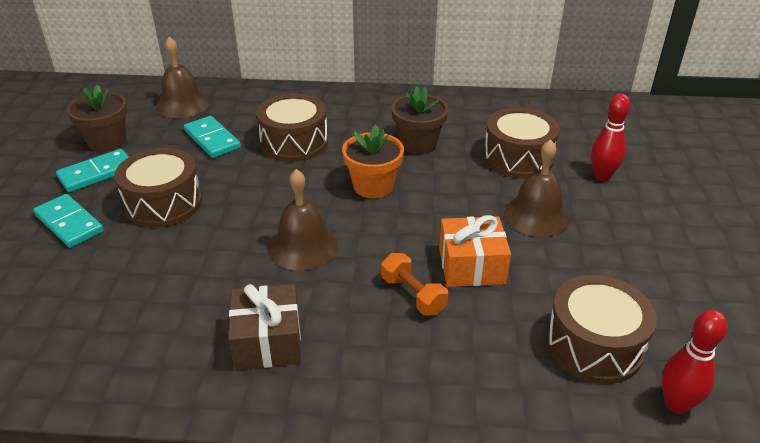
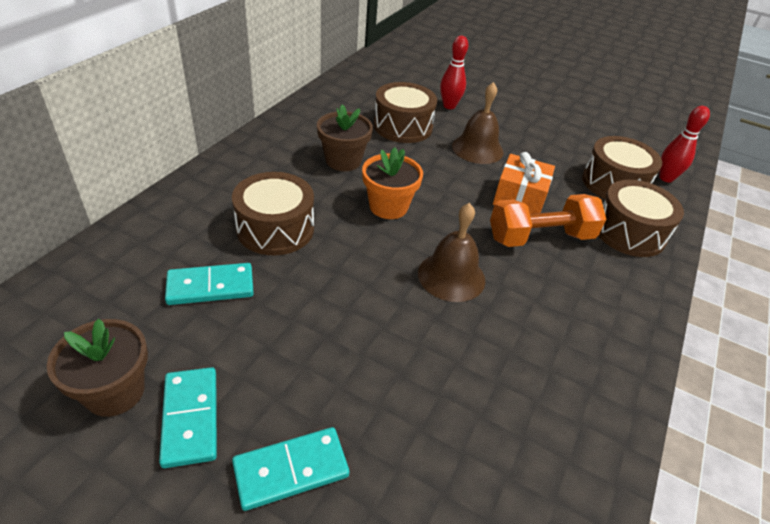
camera: 70 degrees left, 5 degrees up
(163, 203) = (312, 361): brown drum -> brown drum (629, 232)
(182, 104) = (96, 291): brown bell -> none
(268, 341) = (567, 336): brown gift -> none
(413, 295) = (540, 237): orange dumbbell -> orange dumbbell, size x1.69

